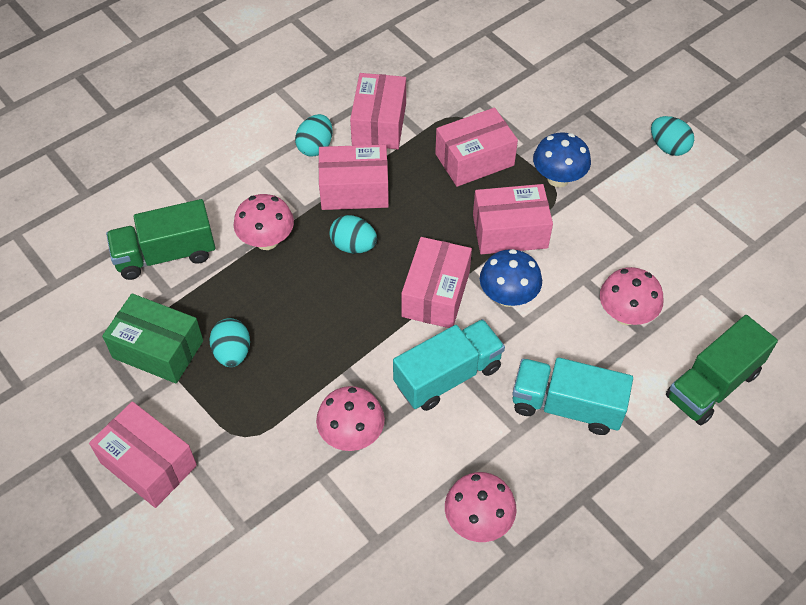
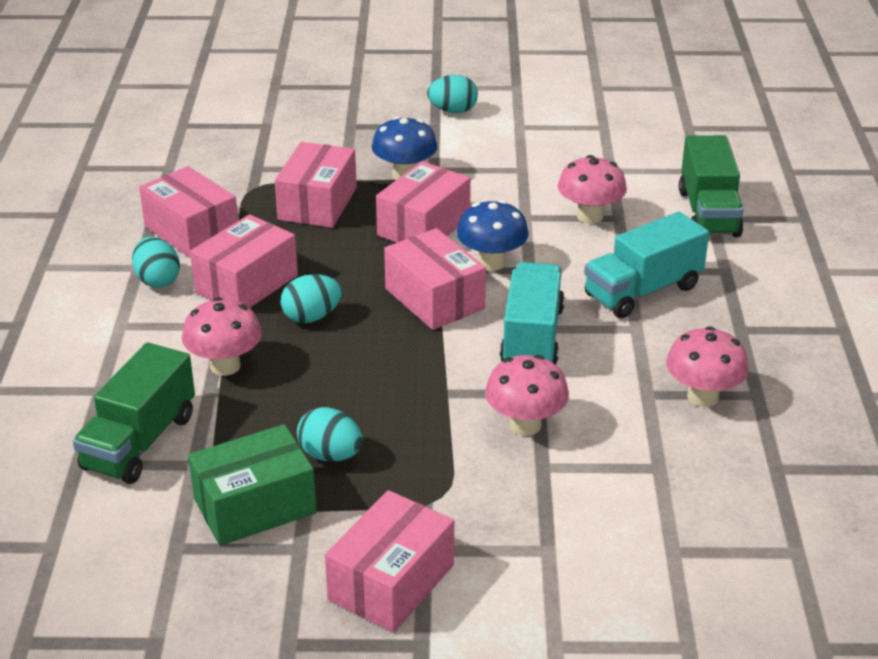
camera: 50 degrees left, 20 degrees down
(148, 464) = (391, 582): pink box -> pink box turned 45 degrees counterclockwise

